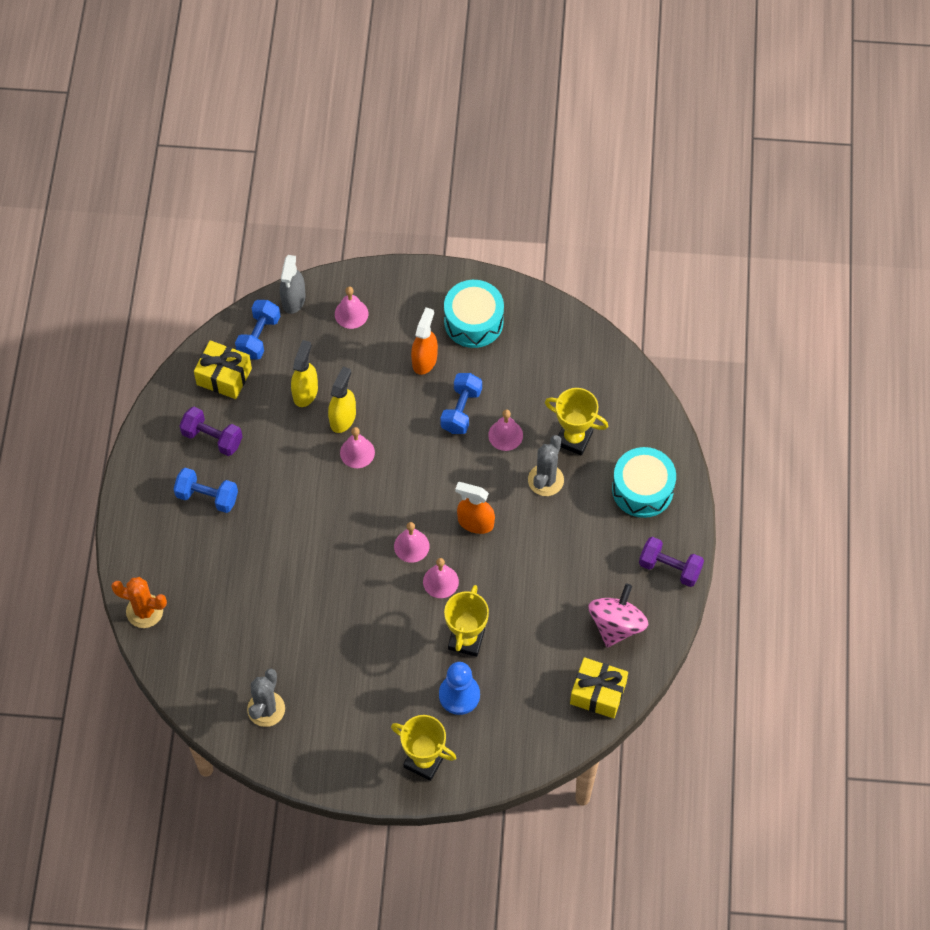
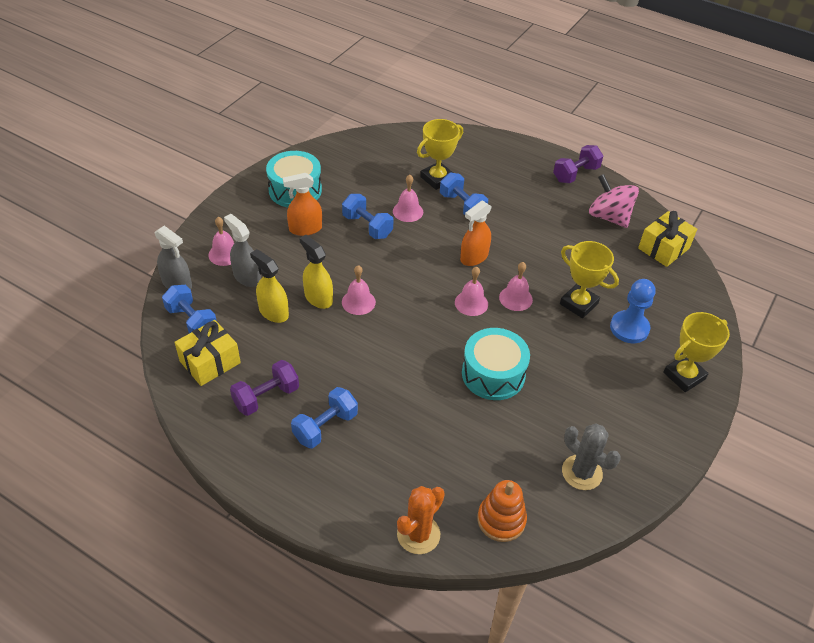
camera: 65 degrees left, 15 degrees down
(188, 665) = (501, 520): none -> orange stacking toy
(334, 347) = (247, 277): none -> grey spray bottle
(424, 360) = (305, 229): orange spray bottle -> orange spray bottle turned 60 degrees counterclockwise
(545, 480) = (462, 206): grey cactus -> blue dumbbell
(642, 489) = (503, 162): turquoise drum -> turquoise drum (493, 374)

